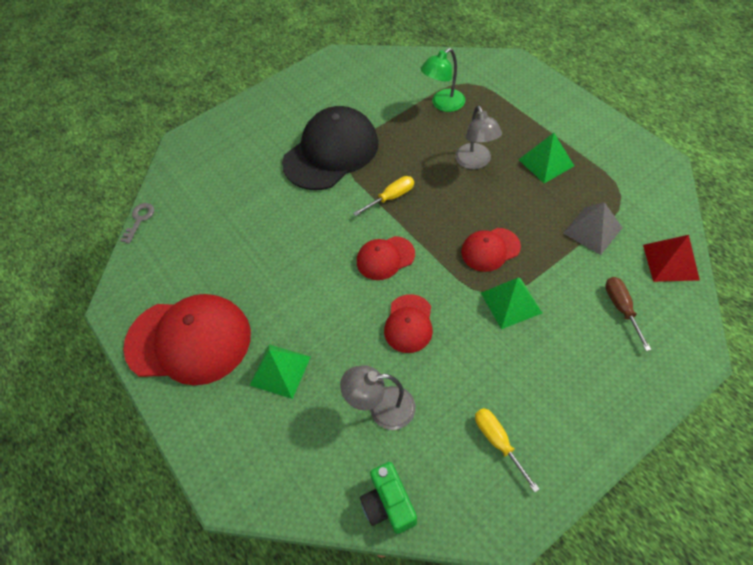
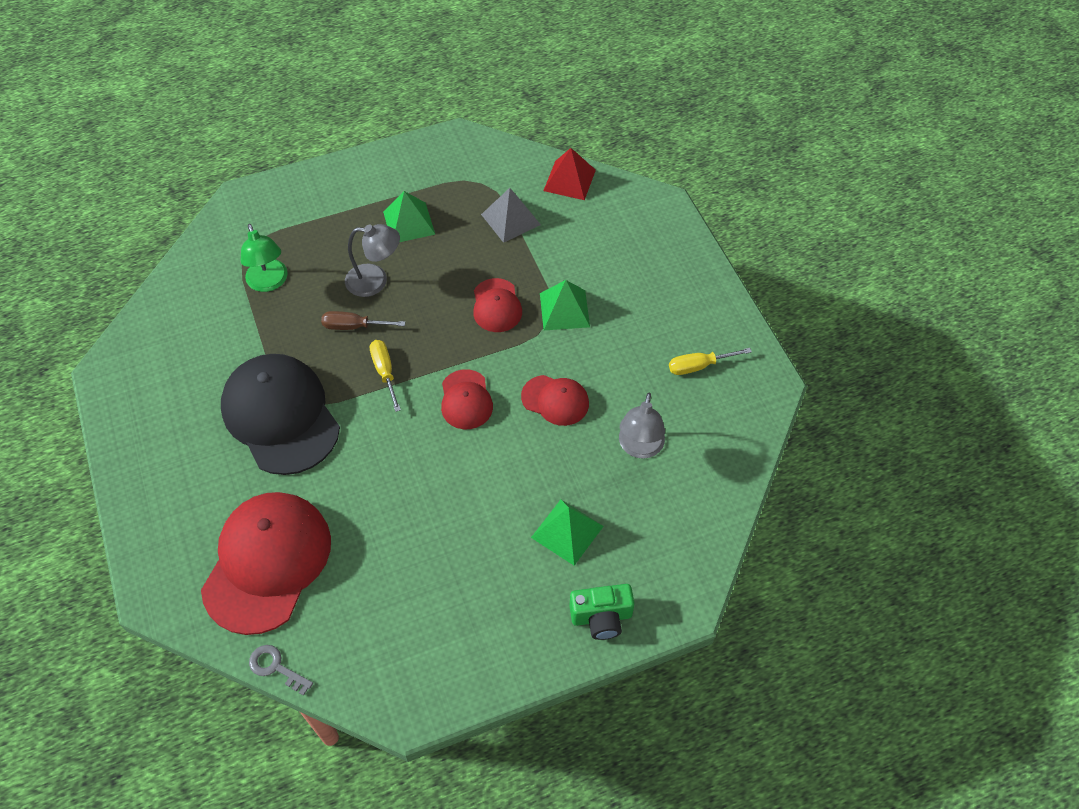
camera: 80 degrees left, 0 degrees up
(189, 340) = (494, 623): red cap -> red cap (267, 563)
(388, 504) = (731, 466): green camera -> green camera (601, 617)
(621, 309) = (603, 232): brown screwdriver -> brown screwdriver (354, 326)

